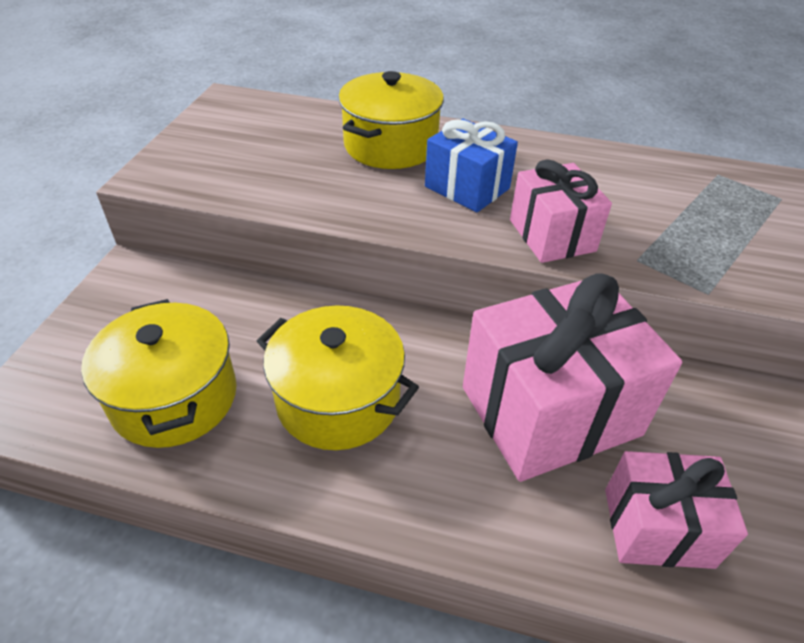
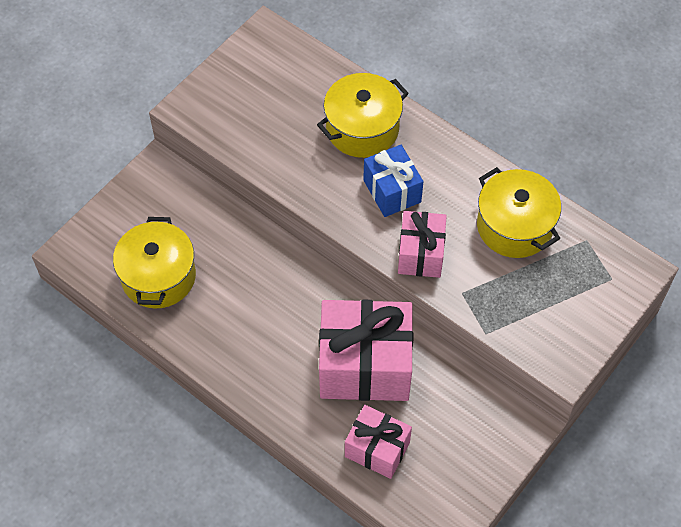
camera: 25 degrees right, 15 degrees up
(338, 400) = (247, 312): yellow pot -> yellow pot (514, 226)

